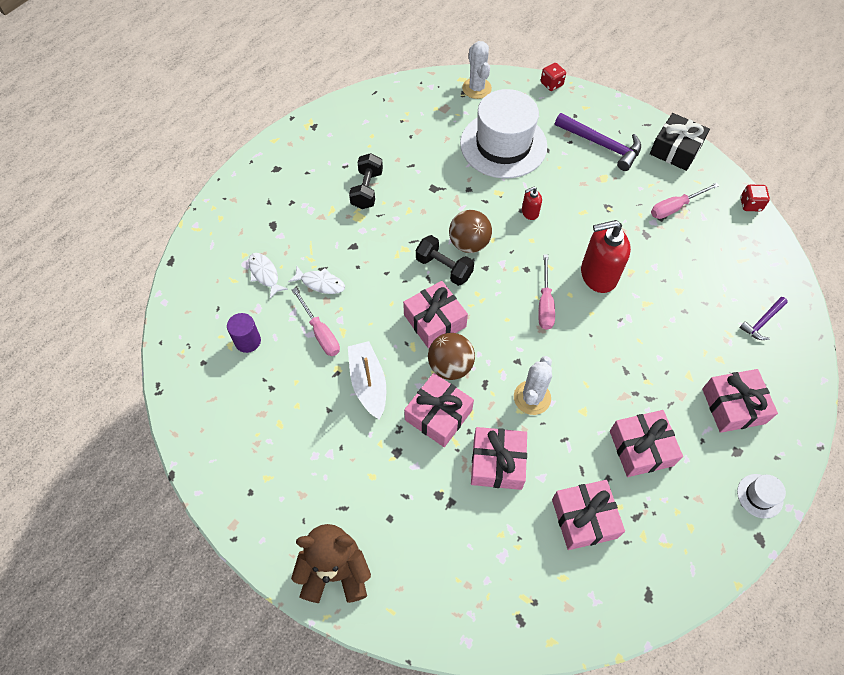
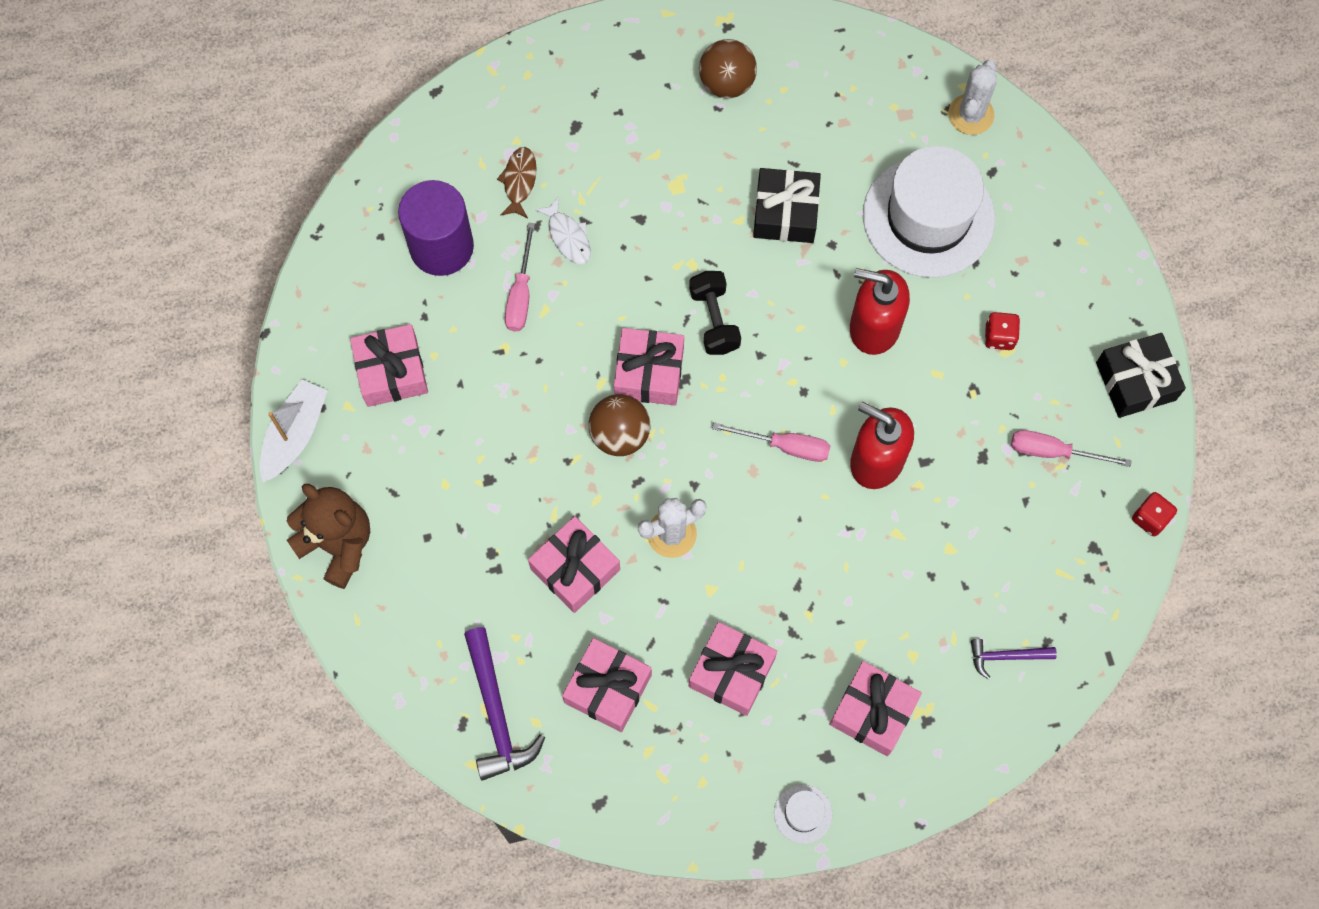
camera: 40 degrees right, 10 degrees up
(248, 341) = (441, 247): purple cylinder -> purple cylinder, size x1.88
(265, 274) = (519, 181): white fish -> brown fish
(367, 190) = (715, 158): black dumbbell -> none
(368, 383) = (522, 387): white boat -> white boat (295, 435)
(430, 191) = (785, 213): none -> black gift
(438, 415) = (561, 475): pink gift -> pink gift (391, 372)
(469, 243) = (768, 312): brown ball -> brown ball (726, 83)
(529, 212) = (874, 327): red soap dispenser -> red soap dispenser, size x2.10
(545, 303) = (784, 446): pink screwdriver -> pink screwdriver turned 120 degrees counterclockwise
(551, 84) = (1072, 177): red dice -> red dice (999, 337)
(601, 145) = (1049, 306): purple hammer -> purple hammer (496, 713)

